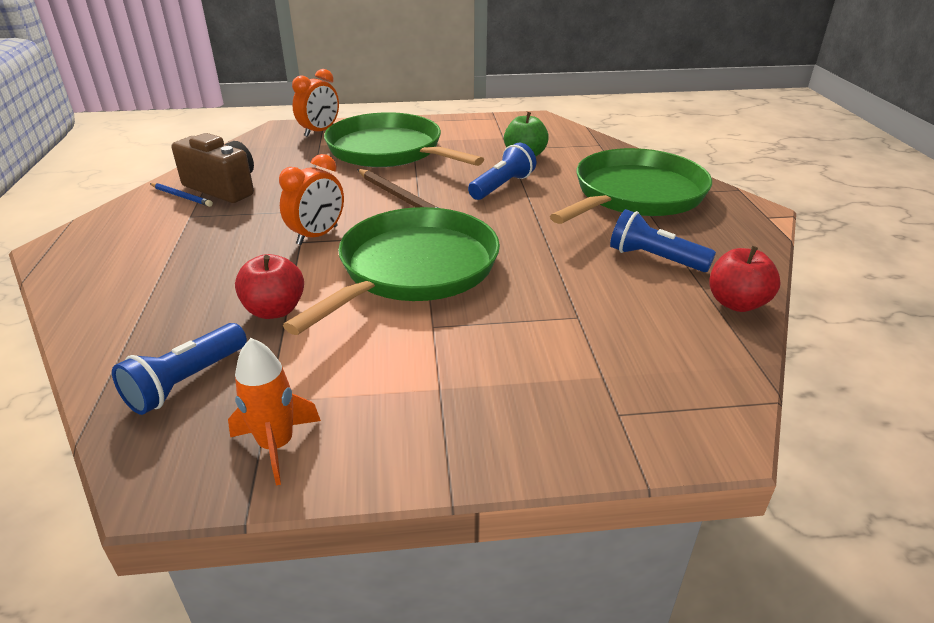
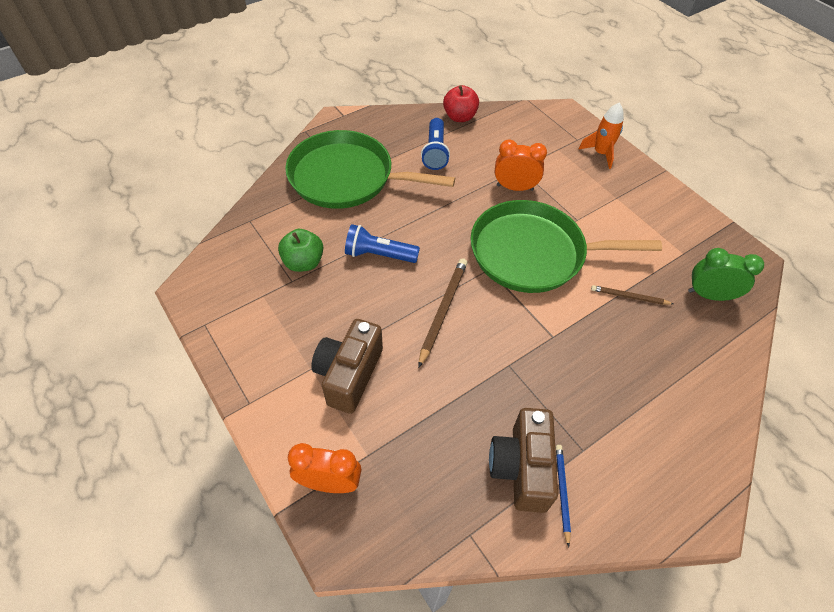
camera: 120 degrees left, 20 degrees up
(186, 382) = (709, 295): blue flashlight -> green clock
(275, 310) = (629, 297): red apple -> brown pencil
(276, 445) = (699, 234): orange rocket -> orange rocket (600, 153)
(317, 235) = (538, 331): orange clock -> orange clock (515, 187)
(389, 151) = (349, 374): green pan -> brown camera

